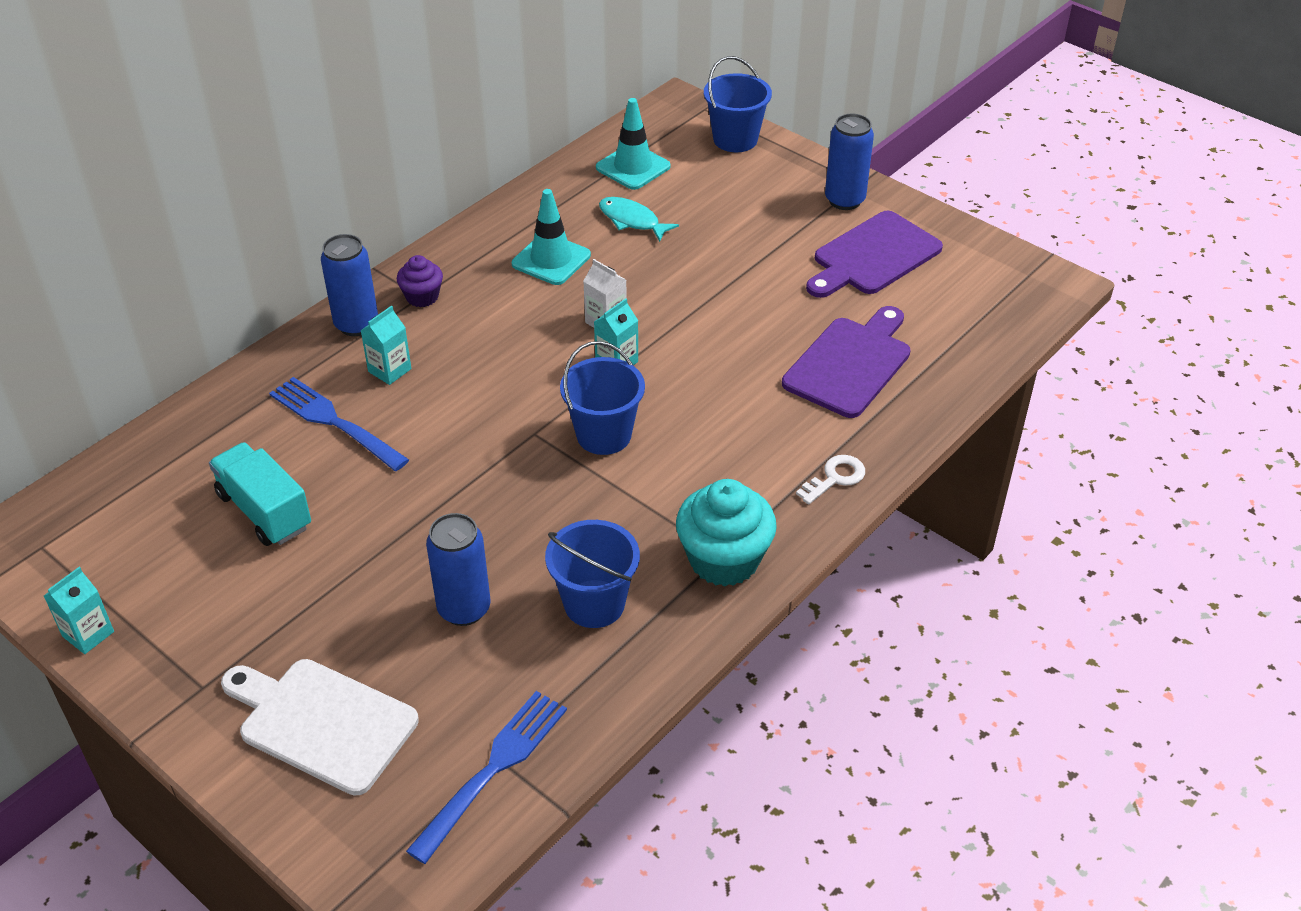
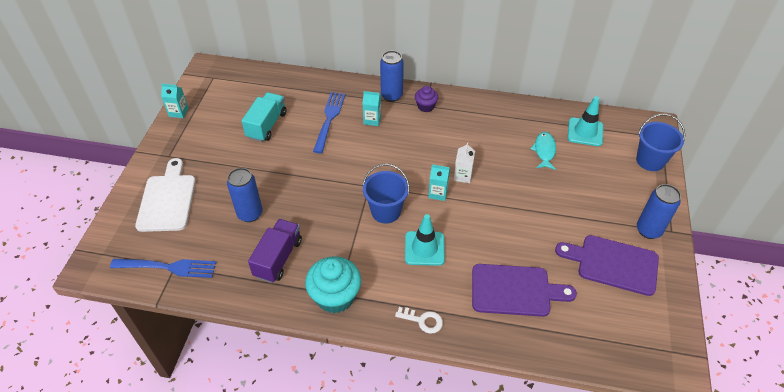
camera: 60 degrees right, 5 degrees up
(551, 260) = (488, 136): turquoise traffic cone -> turquoise traffic cone (424, 248)
(594, 604) = (278, 258): blue bucket -> purple truck

